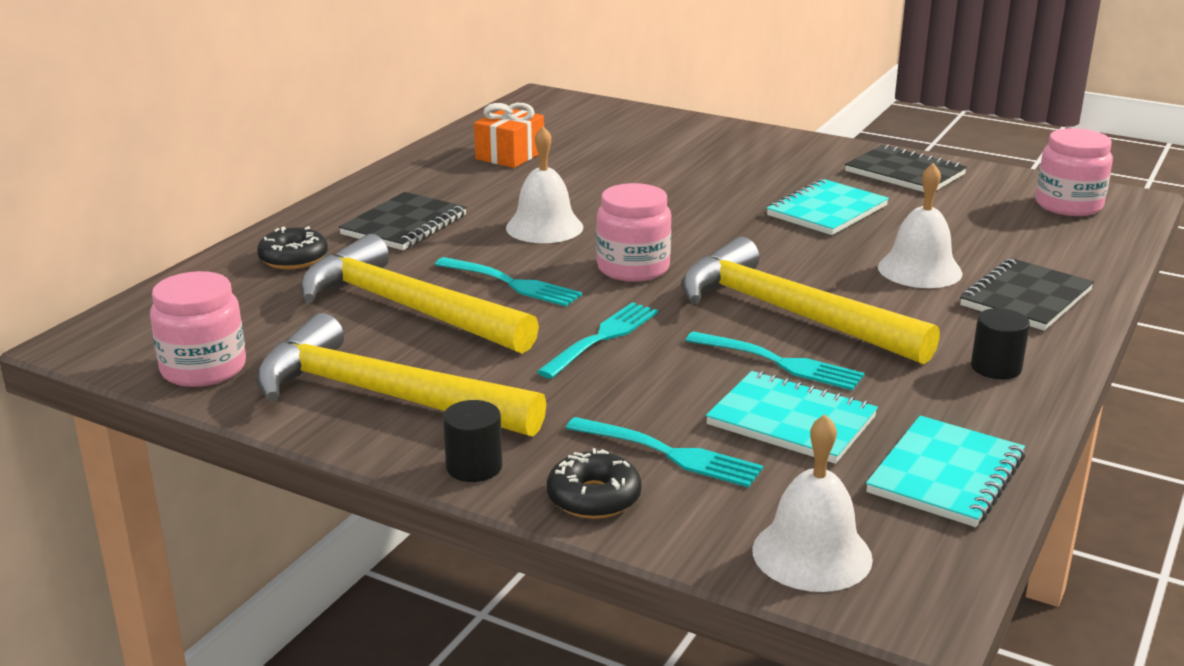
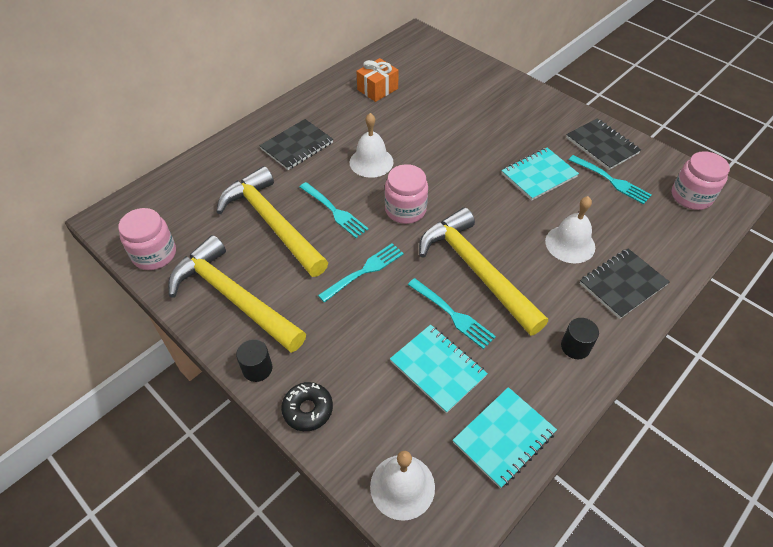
camera: 15 degrees right, 25 degrees up
(293, 258) = (230, 166): black donut -> none
(668, 453) = (360, 381): turquoise fork -> turquoise fork (611, 180)

